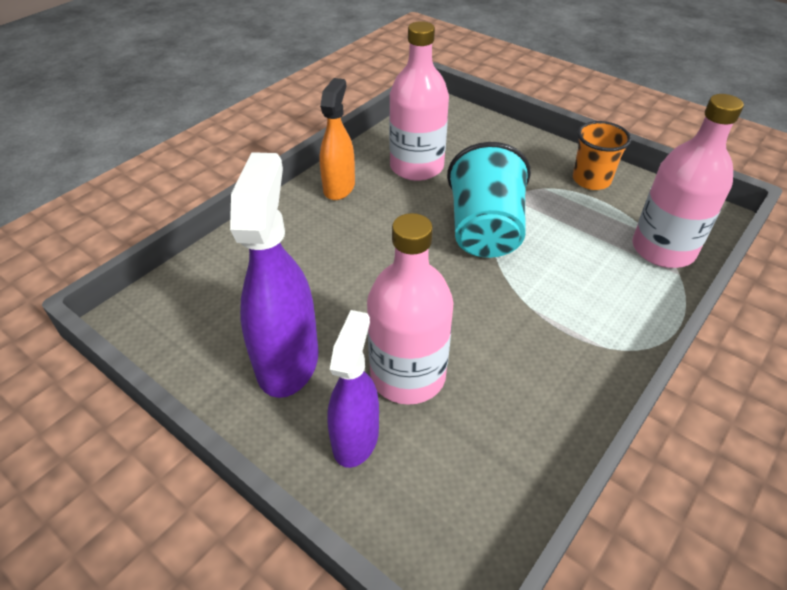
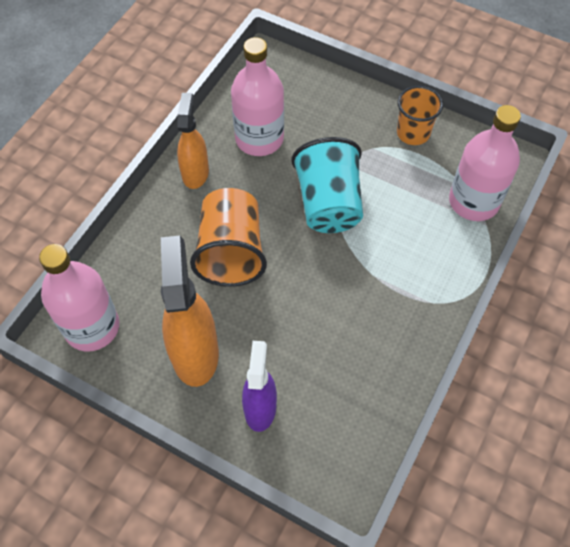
camera: 10 degrees left, 15 degrees up
(288, 360) = (195, 353): purple spray bottle -> orange spray bottle
(360, 262) = (231, 252): none -> orange cup
(408, 375) = (288, 351): pink bottle -> pink bottle (92, 327)

